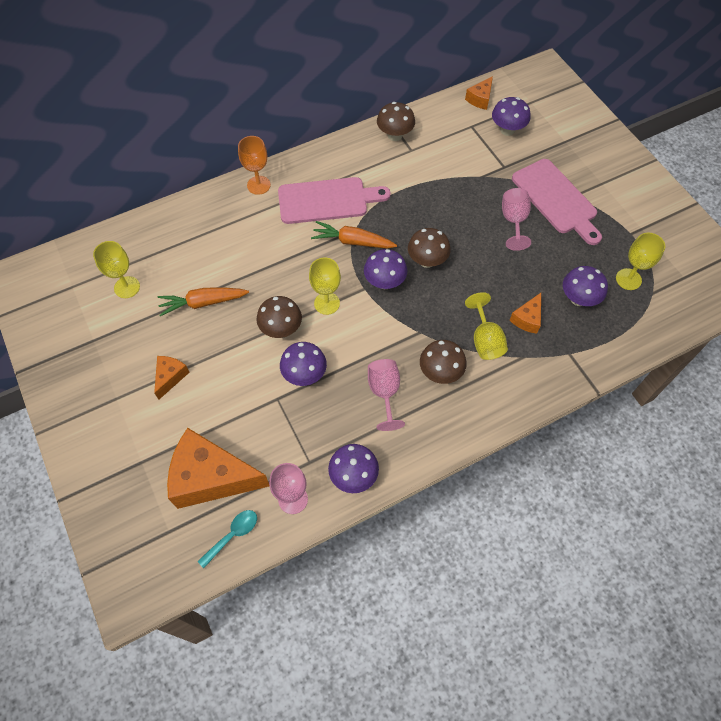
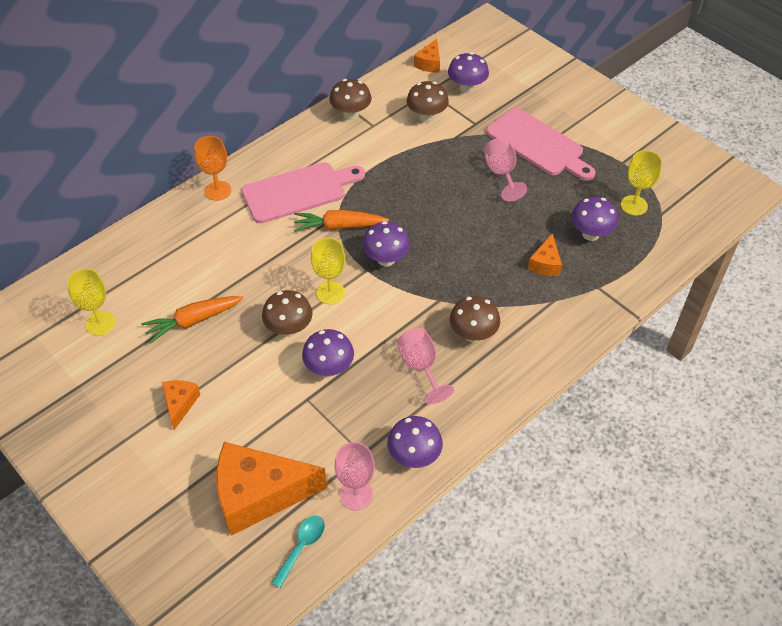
camera: 15 degrees left, 10 degrees down
(427, 261) = (424, 229): brown mushroom -> brown mushroom (426, 117)
(485, 340) = (509, 293): yellow goblet -> none

